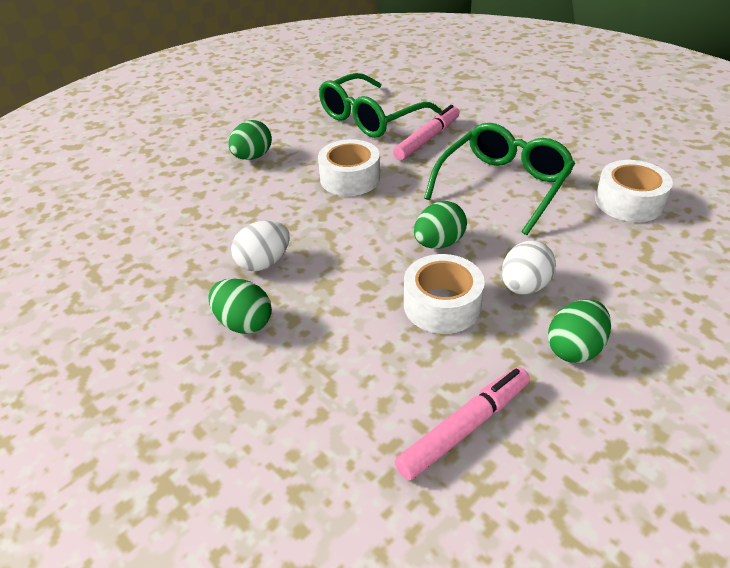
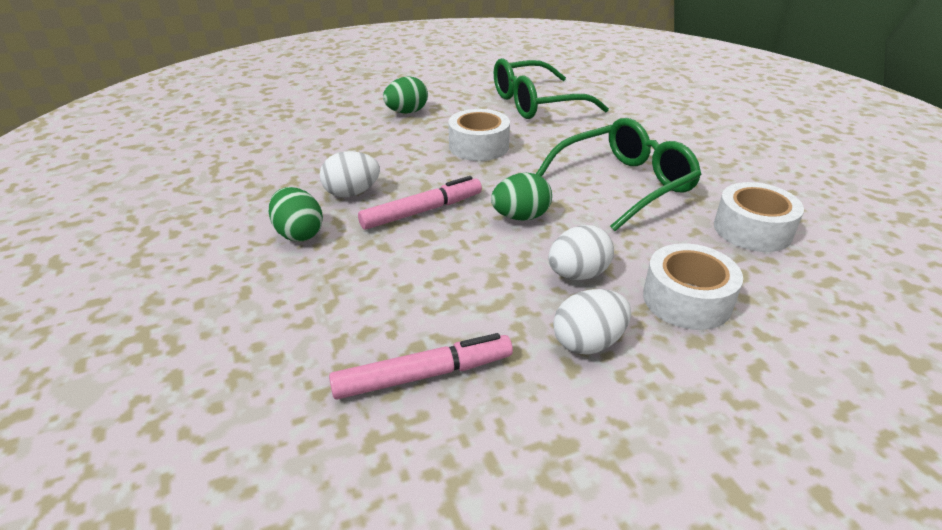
camera: 20 degrees right, 5 degrees down
(427, 139) = (577, 130): pink marker -> pink marker (422, 211)
(442, 305) = (483, 268): white tape -> white tape (687, 300)
(574, 348) = (588, 342): green egg -> white egg

